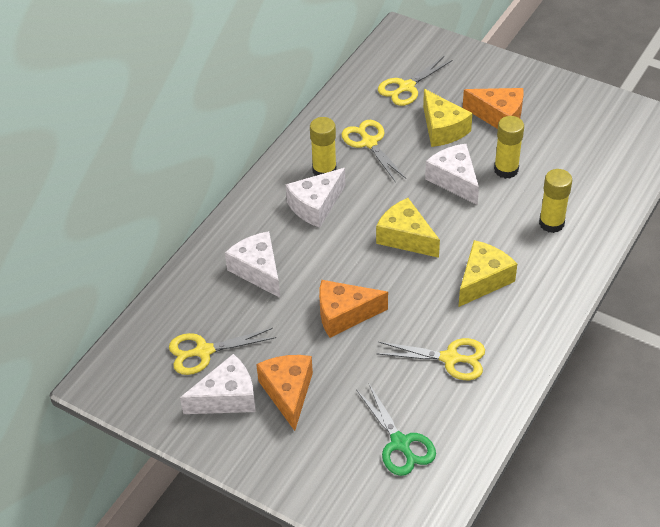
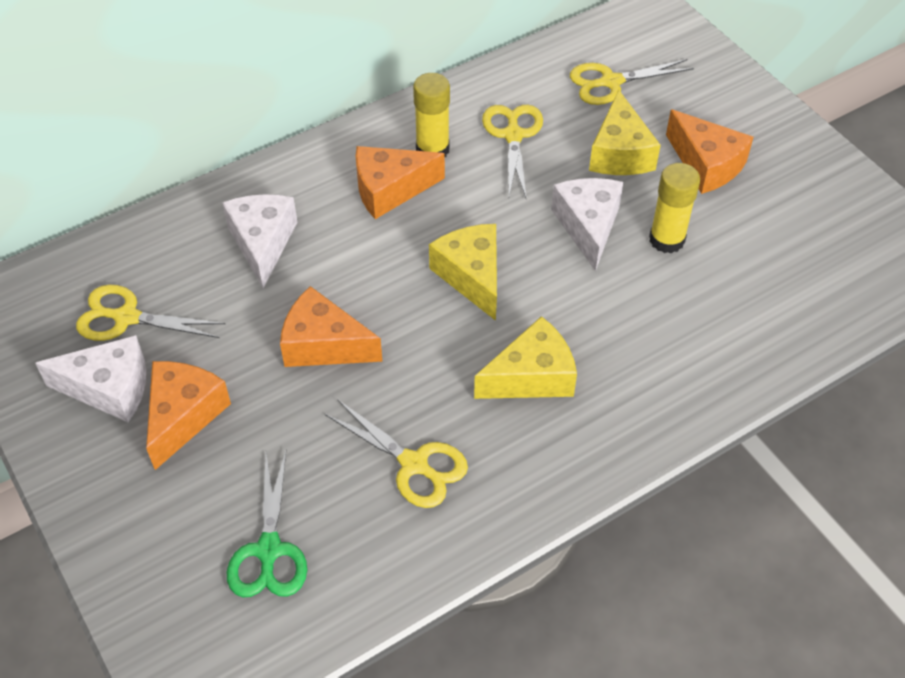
camera: 25 degrees right, 5 degrees up
(315, 206) = (390, 190): white cheese -> orange cheese
(551, 223) = (679, 337): yellow glue stick -> none

